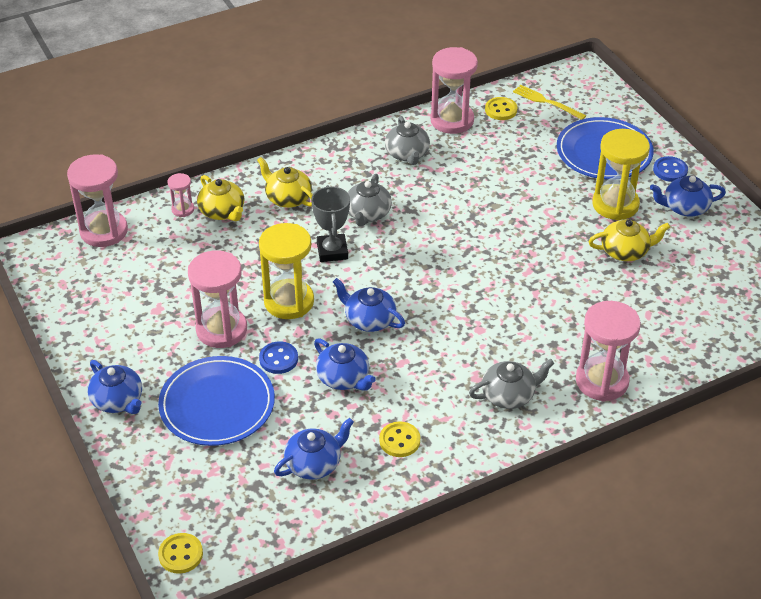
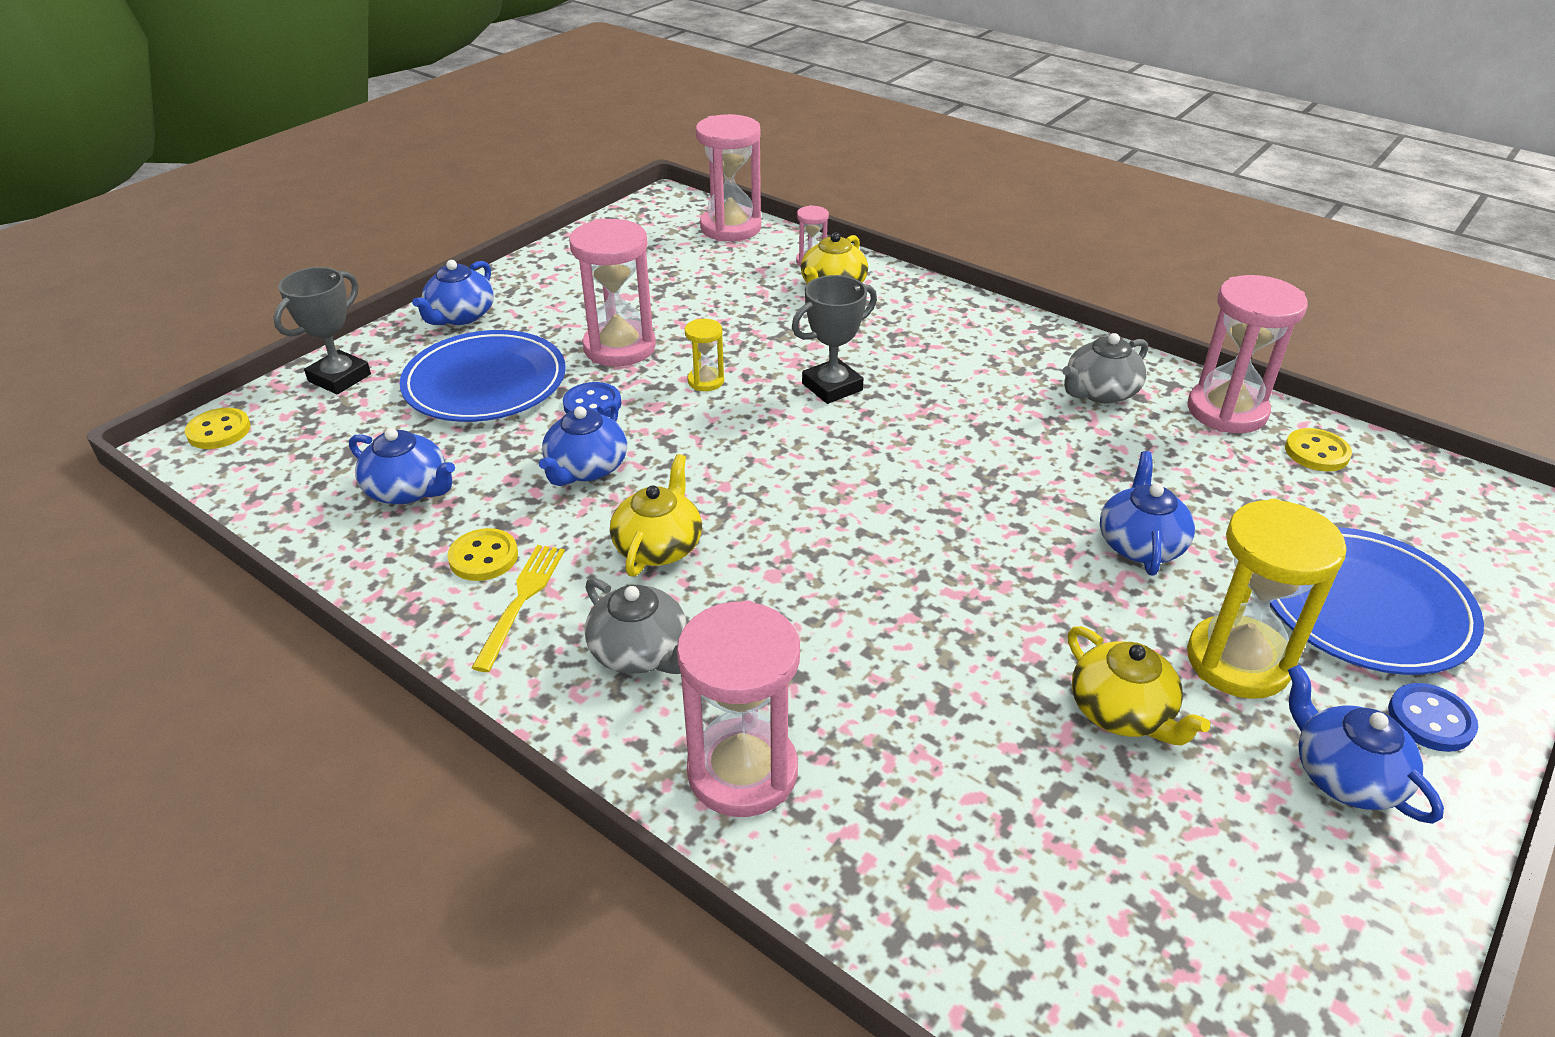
camera: 65 degrees right, 5 degrees down
(156, 480) = (339, 378): none -> grey trophy
(288, 198) = (903, 324): yellow teapot -> yellow teapot (659, 546)
(289, 302) = (706, 381): yellow hourglass -> yellow hourglass, size x0.49
(367, 214) = (935, 394): grey teapot -> none
(369, 319) = (718, 457): blue teapot -> blue teapot (1140, 544)
(546, 102) = (1405, 496): yellow fork -> yellow fork (521, 601)

